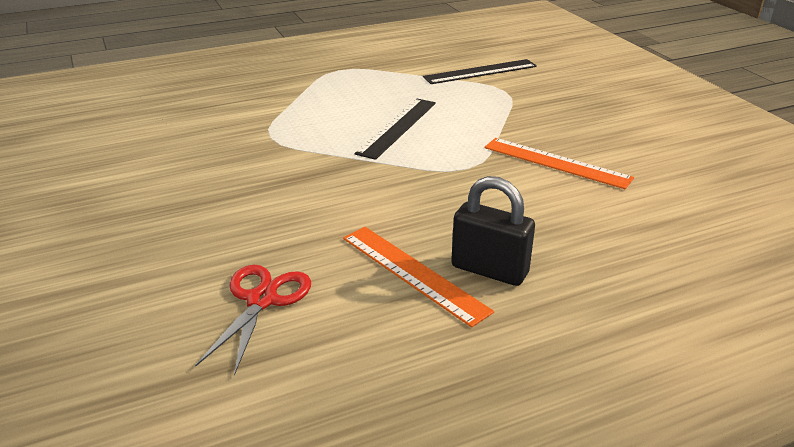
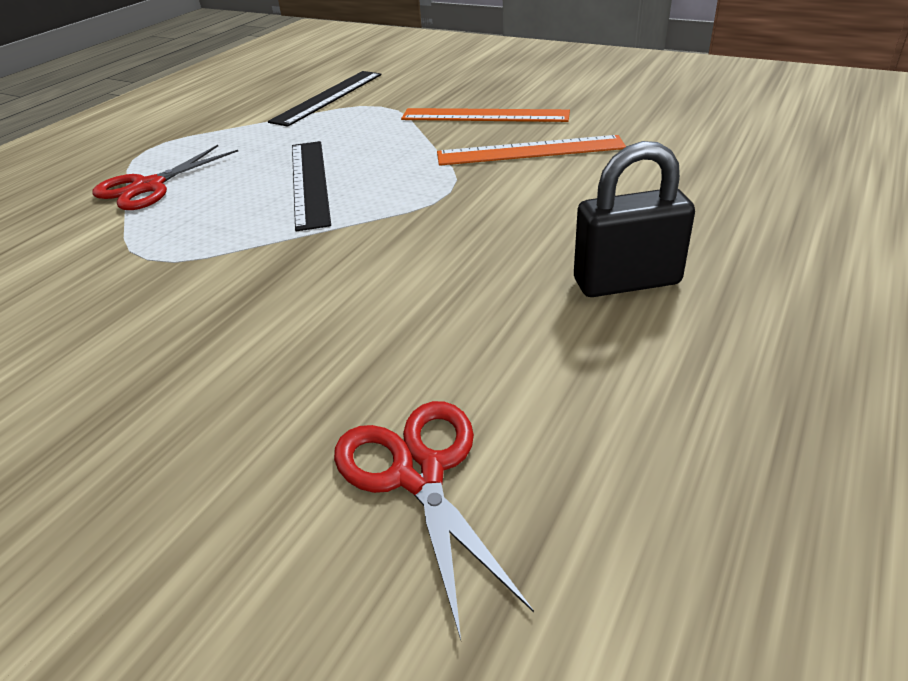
camera: 35 degrees left, 5 degrees up
(315, 95) = (149, 186): none -> red scissors
(413, 273) = (556, 329): orange ruler -> orange ruler (485, 116)

